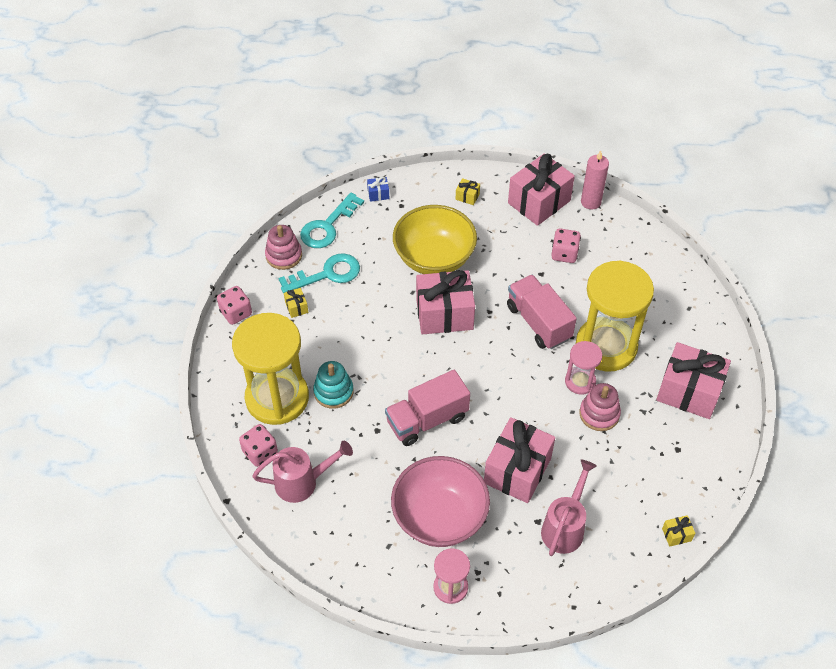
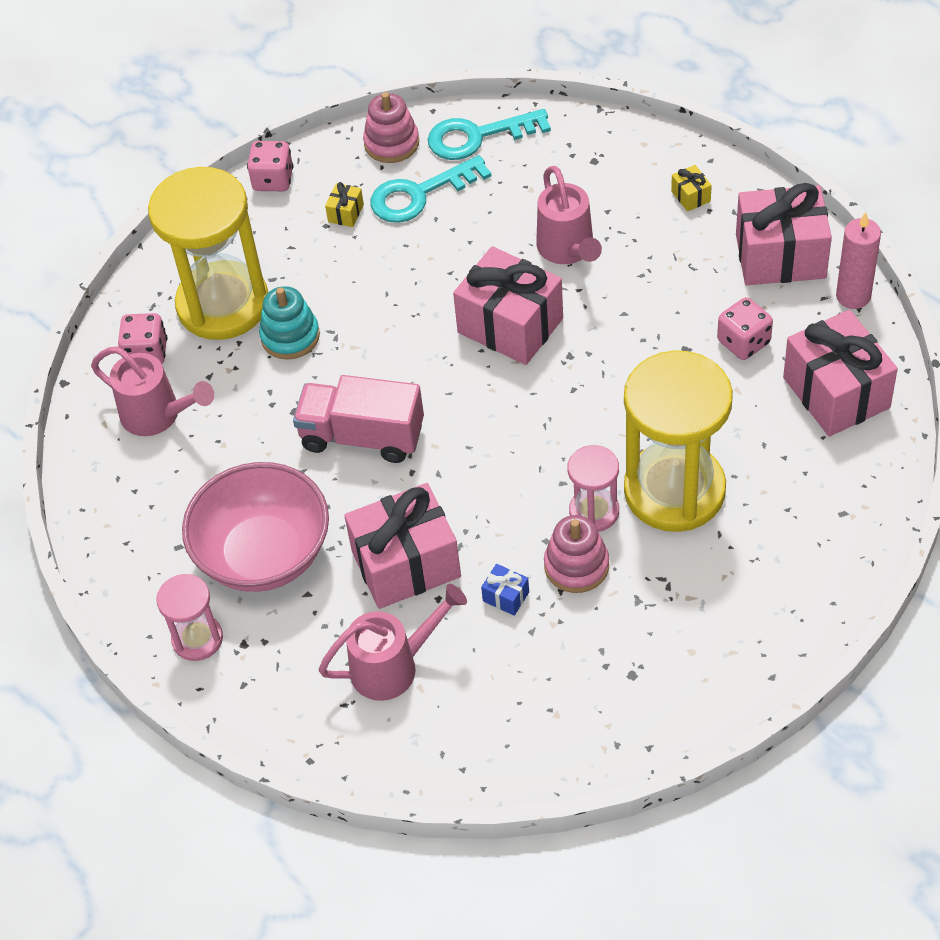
camera: 45 degrees right, 0 degrees up
(327, 274) = (419, 194): turquoise key -> turquoise key turned 135 degrees clockwise
(378, 194) = (579, 130): blue gift -> blue gift (506, 596)
(434, 258) = (568, 249): yellow bowl -> pink watering can
(538, 322) = (618, 407): pink truck -> none
(676, 534) = (519, 771): yellow gift -> none
(689, 392) = (724, 616): pink gift -> pink gift (836, 393)

